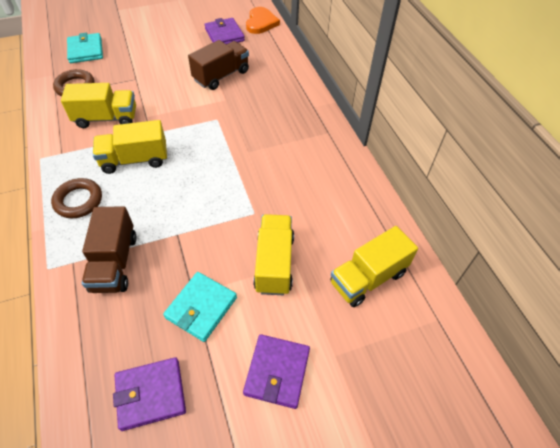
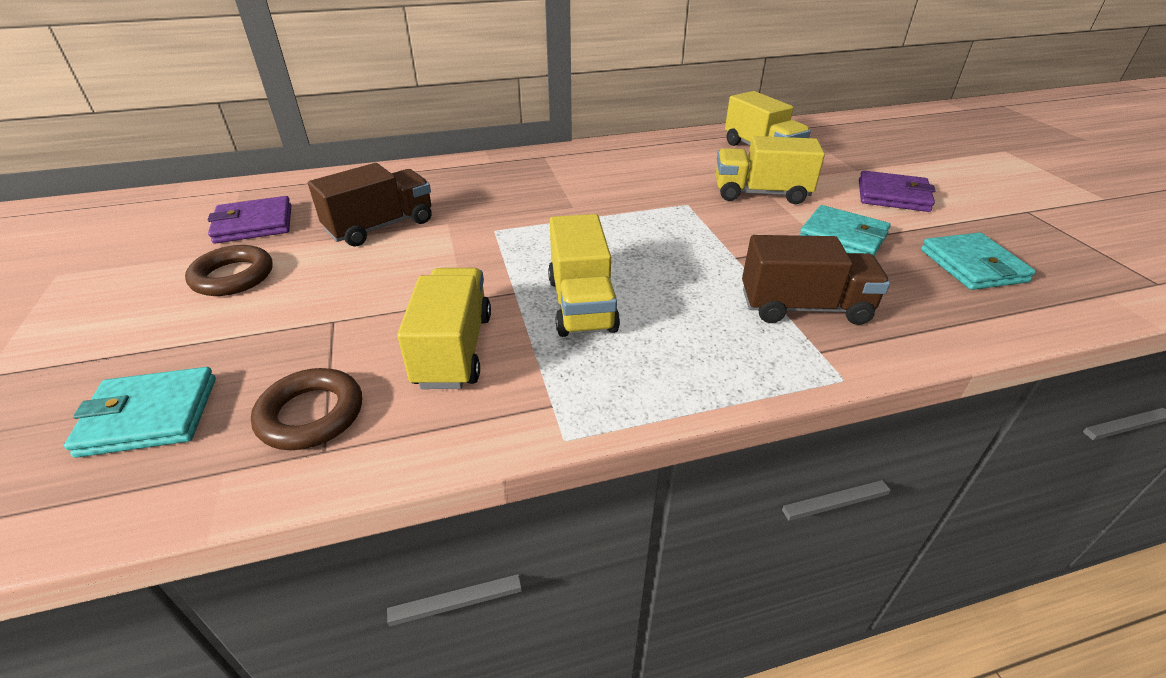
camera: 85 degrees left, 15 degrees down
(78, 201) = (686, 361): brown ring -> brown ring (233, 277)
(150, 394) = (972, 266): purple wallet -> turquoise wallet
(221, 76) = (381, 227): brown truck -> brown truck turned 90 degrees clockwise
(261, 23) = (246, 191): orange heart -> none

